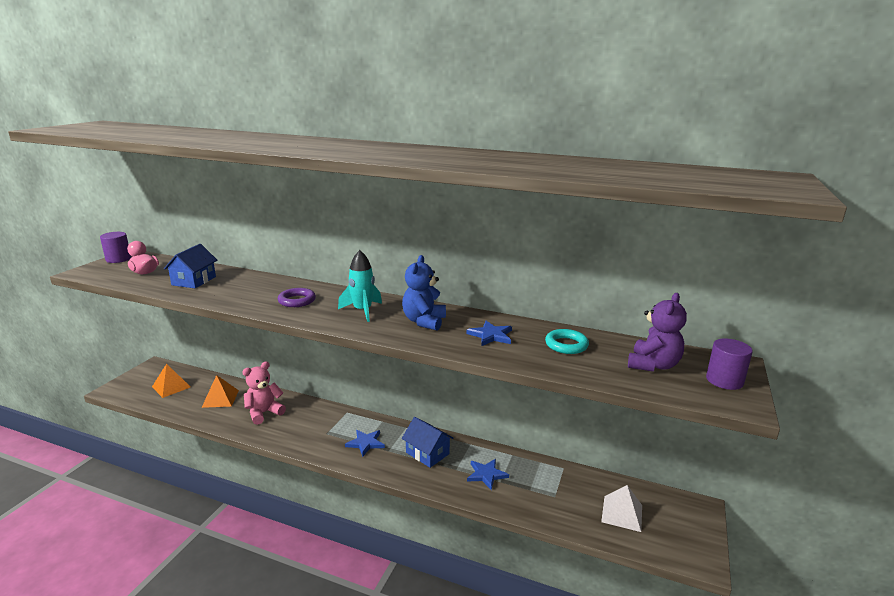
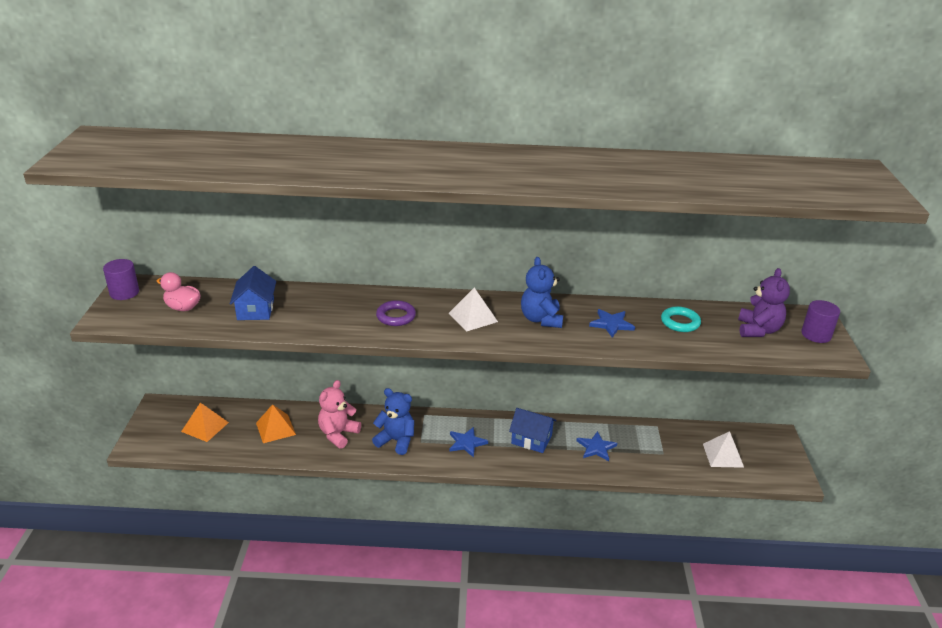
camera: 20 degrees left, 10 degrees up
(306, 428) = (396, 441): none -> blue teddy bear
(362, 311) = (473, 317): turquoise rocket -> white pyramid

